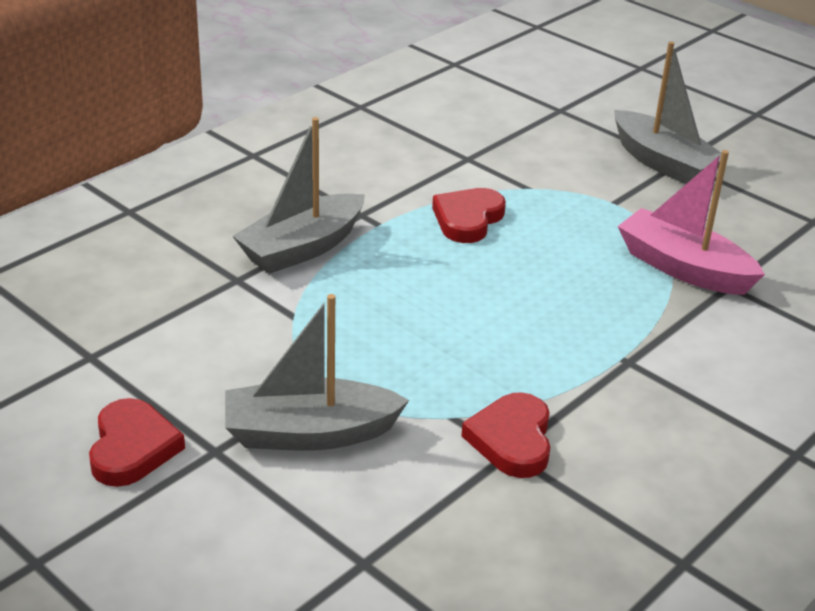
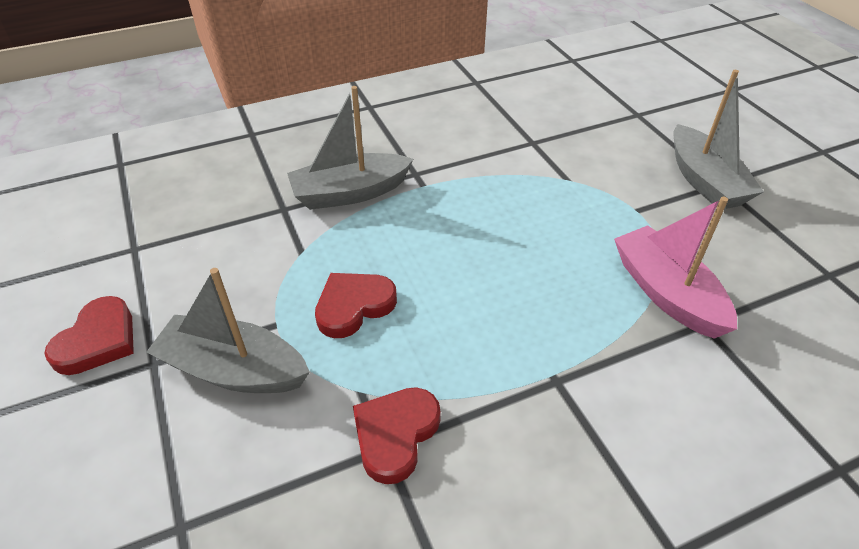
camera: 25 degrees right, 10 degrees up
(468, 219) = (498, 197): red heart -> red heart (354, 306)

